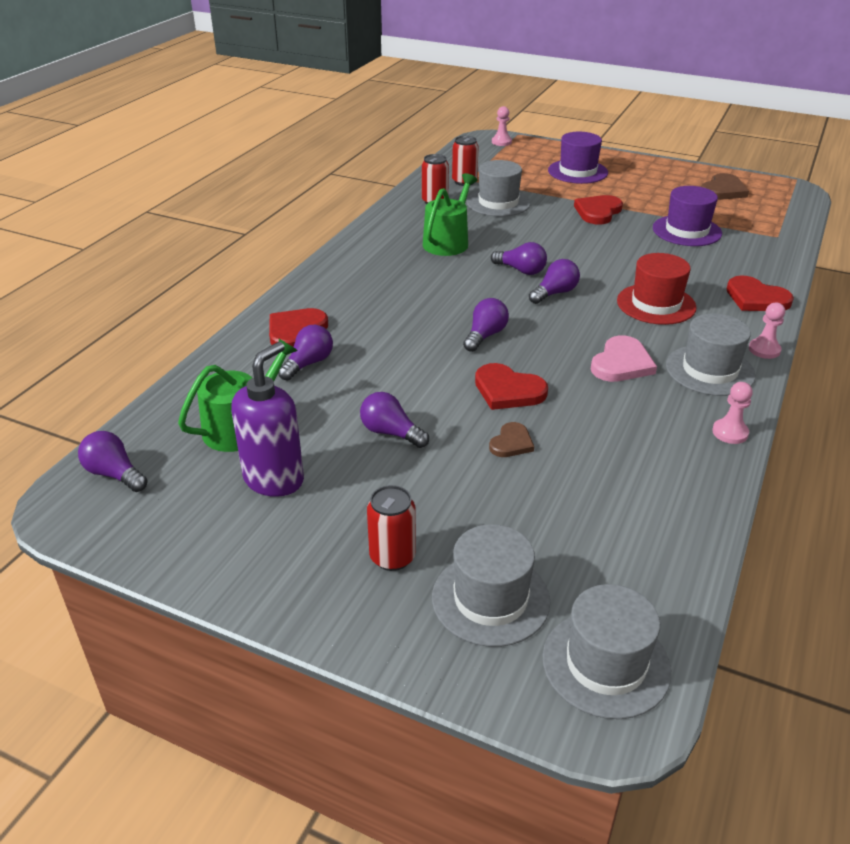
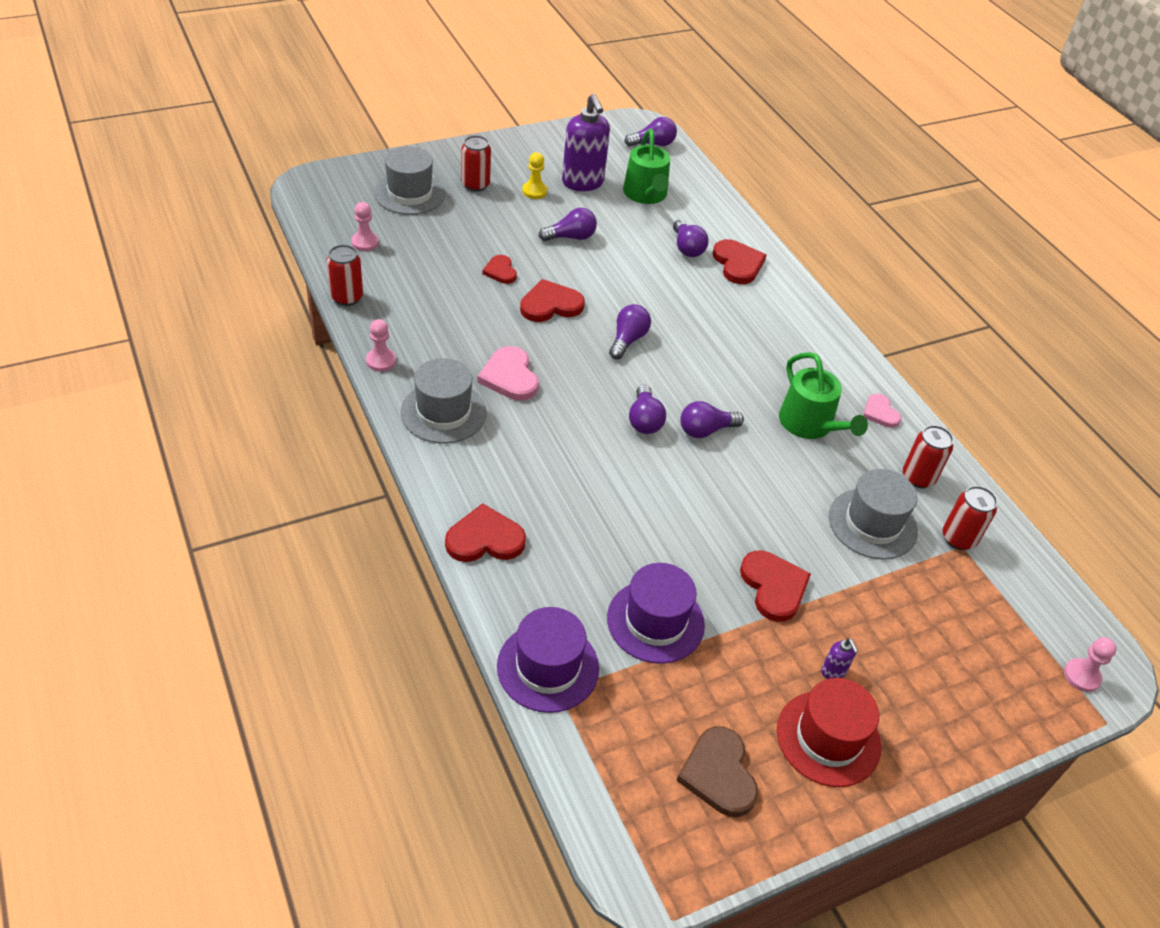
camera: 125 degrees right, 10 degrees up
(341, 503) = (534, 191): none -> yellow pawn
(394, 226) = (880, 413): none -> pink heart
(485, 335) = (627, 340): purple light bulb -> purple light bulb turned 135 degrees counterclockwise
(511, 443) = (500, 271): brown heart -> red heart
(578, 171) = (908, 670): purple hat -> purple hat (548, 667)
(606, 663) = (332, 198): grey hat -> none
(616, 185) = (833, 672): none -> purple soap dispenser
(656, 304) = (556, 465): red hat -> red hat (828, 738)
(711, 510) = (347, 297): none -> red can
(764, 350) = (422, 466): pink pawn -> pink pawn (365, 242)

